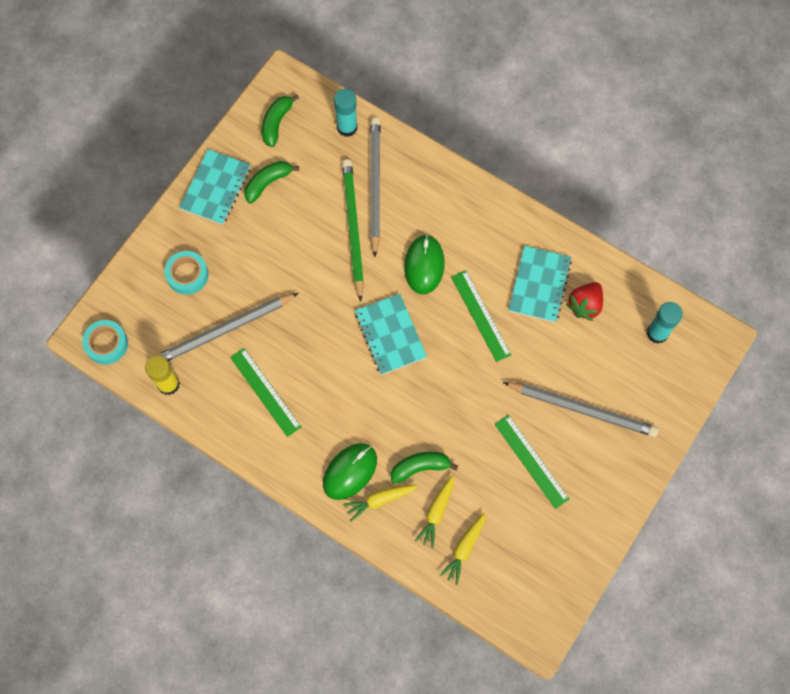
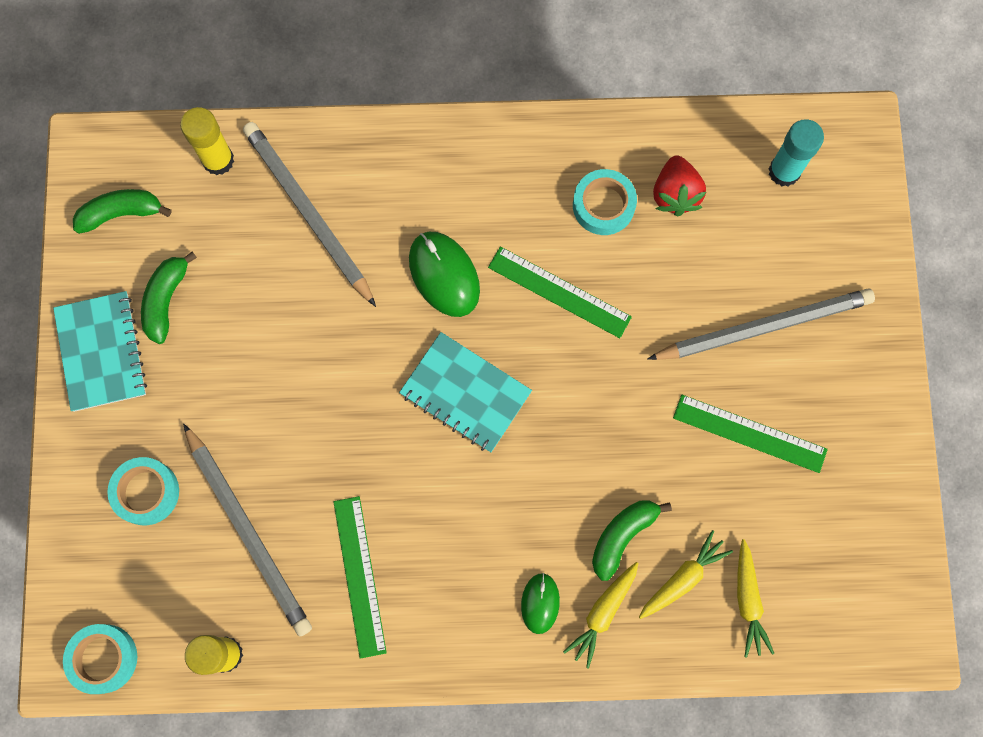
camera: 35 degrees left, 5 degrees up
(225, 330) = (249, 532): grey pencil -> grey pencil turned 60 degrees counterclockwise
(265, 392) = (359, 576): green ruler -> green ruler turned 60 degrees clockwise
(276, 123) = (121, 213): green banana -> green banana turned 90 degrees clockwise
(347, 127) = (218, 160): turquoise glue stick -> yellow glue stick
(350, 471) = (540, 603): green mouse -> green mouse, size x0.59
(353, 228) = (319, 287): green pencil -> none
(436, 512) = (682, 578): yellow carrot -> yellow carrot turned 120 degrees counterclockwise
(539, 285) = (603, 205): turquoise notebook -> turquoise tape

